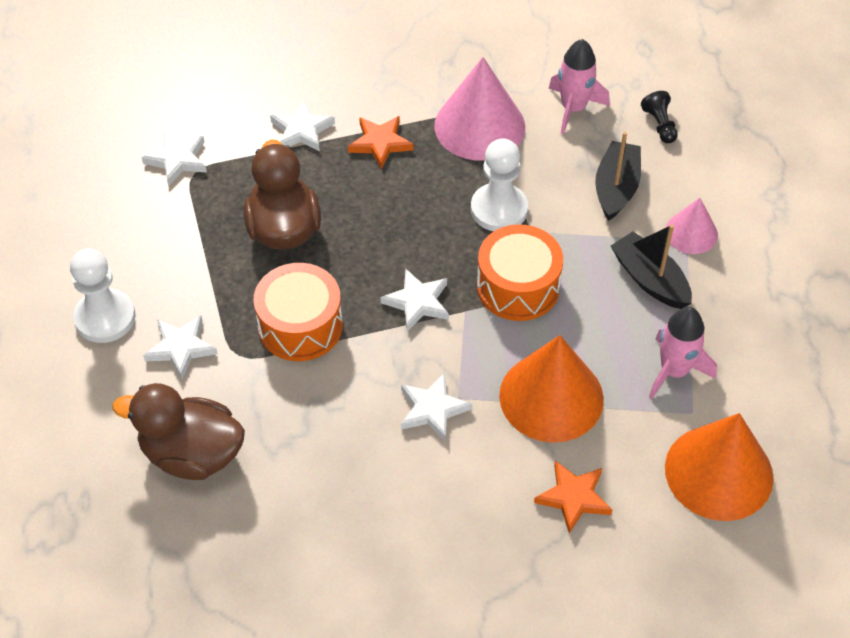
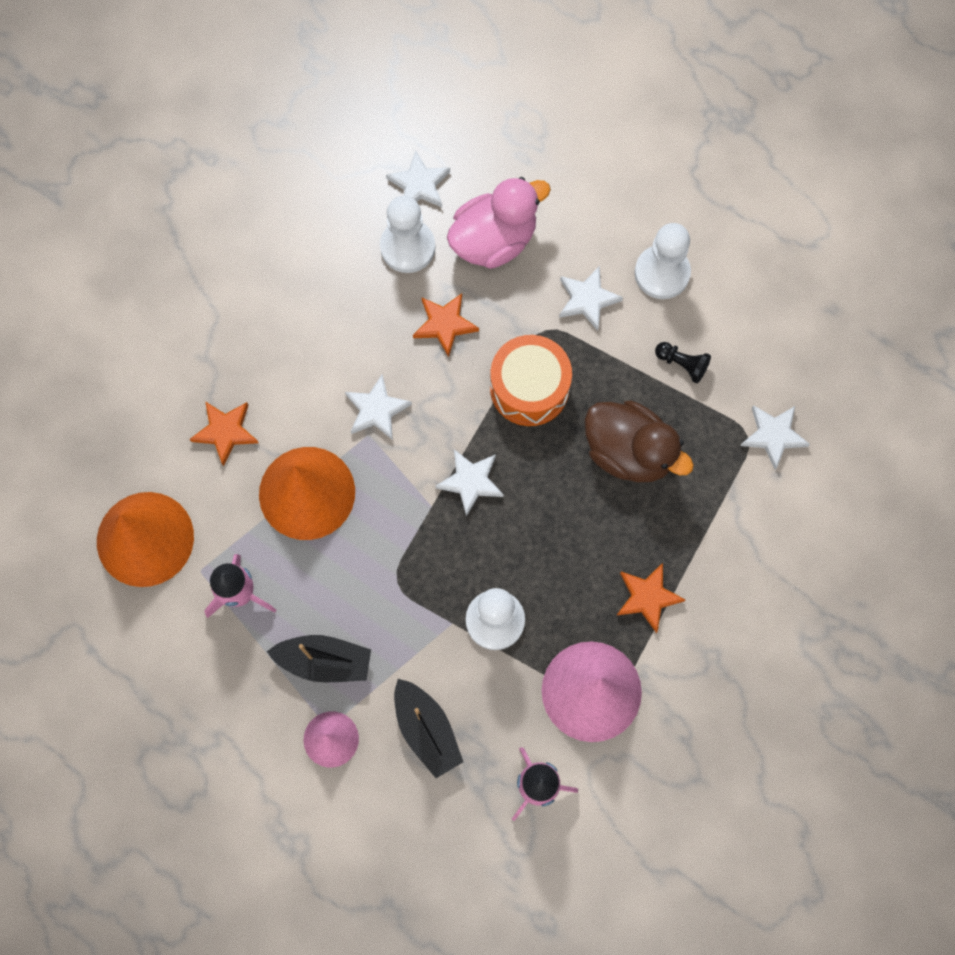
camera: 135 degrees right, 20 degrees up
(192, 454) = (494, 240): brown duck -> pink duck
(265, 512) = (407, 247): none -> white pawn
(302, 130) = (718, 551): white star -> white star (419, 184)
(308, 425) = (445, 324): none -> orange star
(518, 287) = (414, 562): orange drum -> none
(659, 125) = (451, 837): black pawn -> black pawn (682, 364)

